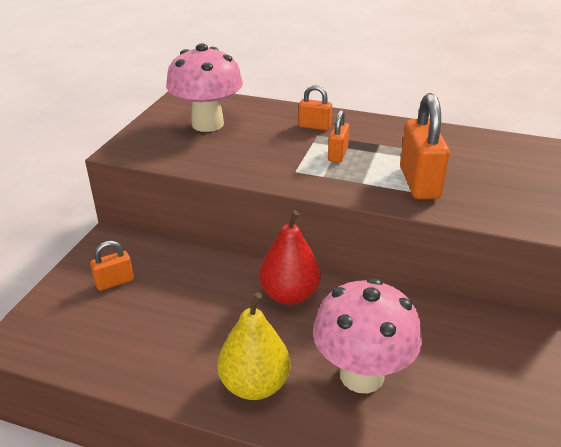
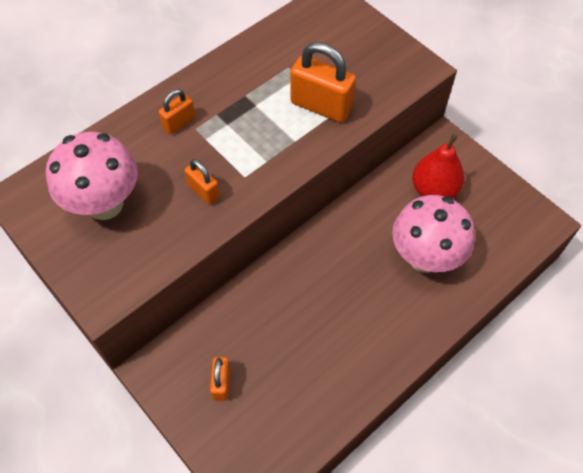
camera: 60 degrees left, 25 degrees up
(254, 385) = (398, 327): yellow pear -> none
(289, 295) = (321, 259): red pear -> red pear (434, 190)
(337, 154) = (241, 133): orange padlock -> orange padlock (204, 191)

